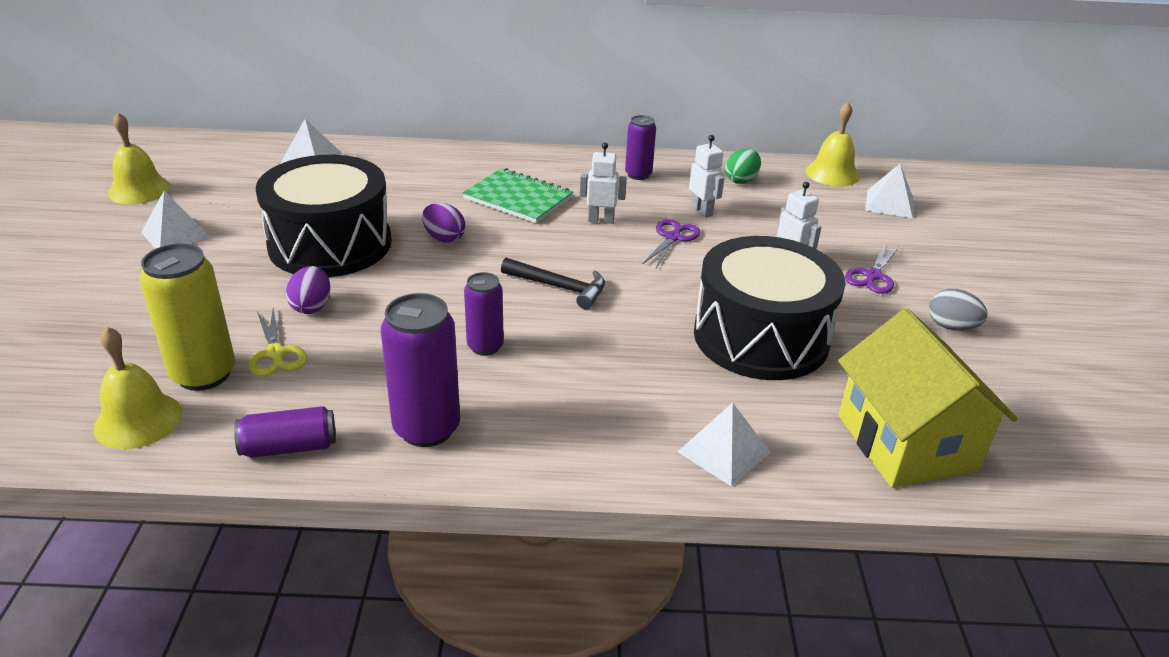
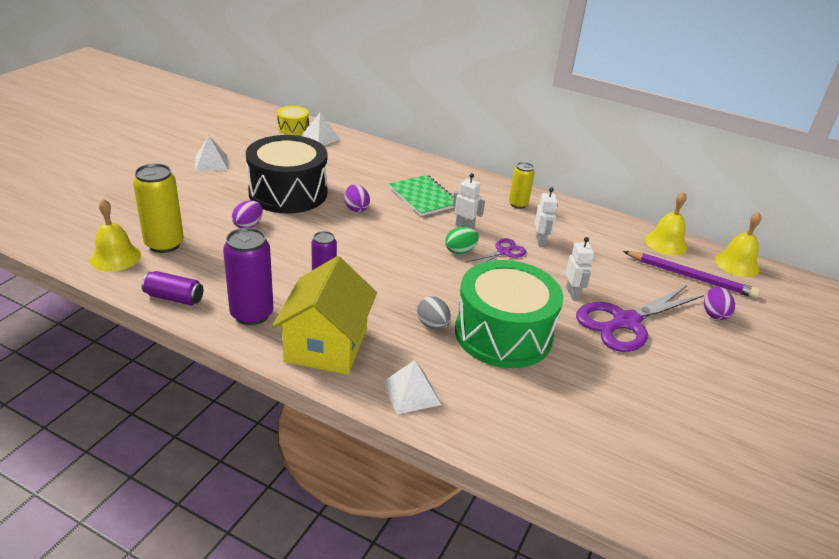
camera: 25 degrees right, 0 degrees up
(139, 190) = (213, 132): yellow bell -> yellow bell (737, 264)
(260, 154) = (293, 128): none -> yellow drum
(275, 353) = (208, 245): yellow scissors -> none
(559, 287) = (400, 260): black hammer -> none
(638, 175) = (518, 204): purple can -> yellow can
(741, 180) = (589, 228): green egg -> green egg (460, 251)
(761, 337) = (503, 334): black drum -> green drum
(873, 276) = (626, 322): purple scissors -> purple scissors, size x2.00
(889, 203) = (691, 277): white pyramid -> purple pencil
(906, 443) = (540, 435): yellow house -> yellow house (326, 345)
(946, 237) = (714, 314): none -> purple egg
(951, 327) = (652, 375): grey egg -> grey egg (433, 325)

